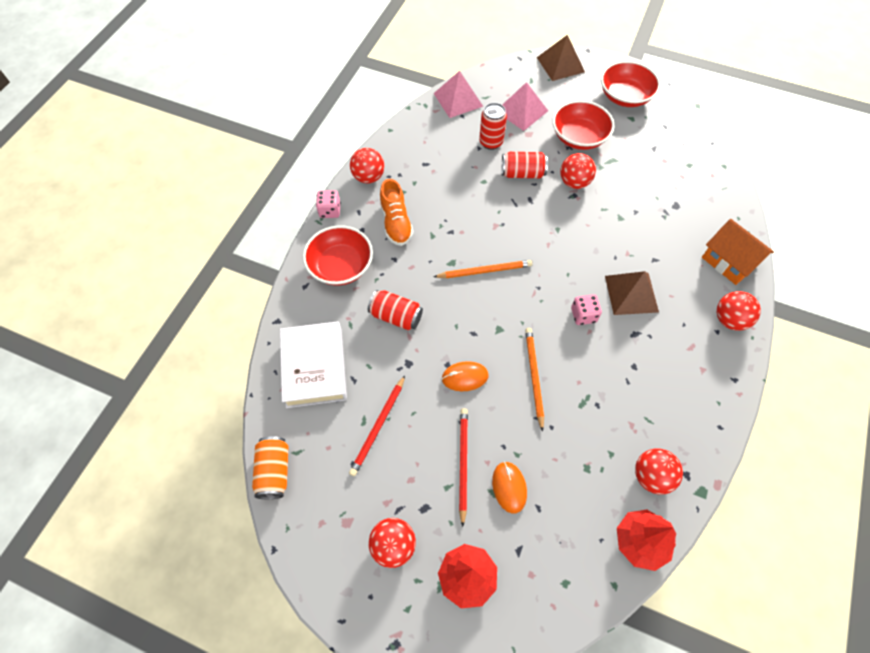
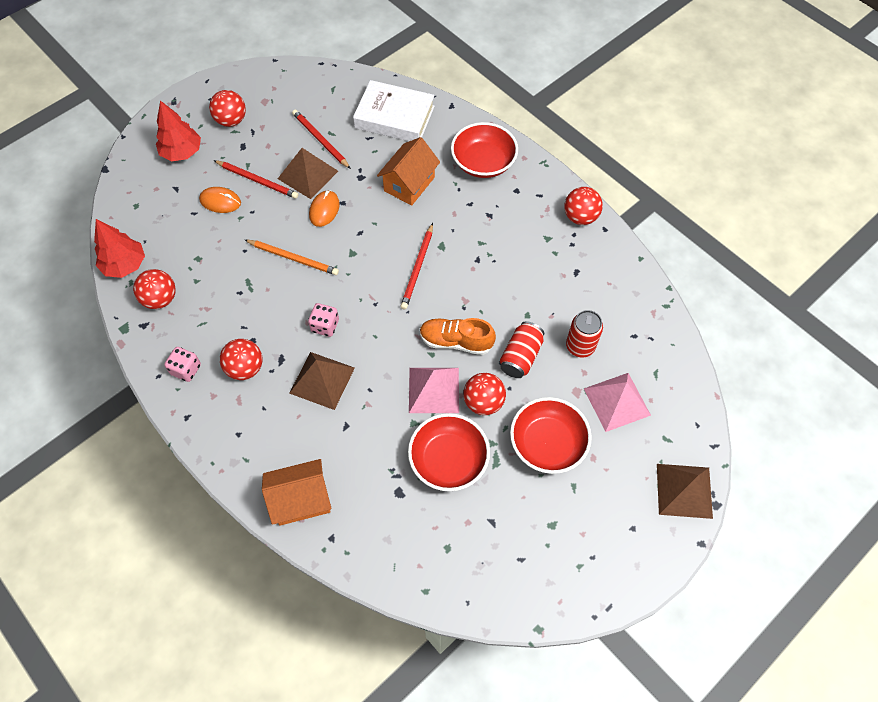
camera: 115 degrees right, 0 degrees up
(274, 471) = (327, 73): orange can -> none
(330, 211) = (551, 173): pink dice -> pink dice (186, 369)
(396, 223) = (511, 219): orange shoe -> orange shoe (456, 341)
(396, 316) = (409, 184): red can -> orange house
(430, 415) = (307, 174): none -> brown pyramid
(458, 99) = (662, 342): pink pyramid -> pink pyramid (434, 390)
(485, 271) = (418, 268): orange pencil -> red pencil
(625, 96) = (593, 539): red bowl -> red bowl (448, 460)
(729, 319) = (242, 453): red ball -> red ball (245, 368)

